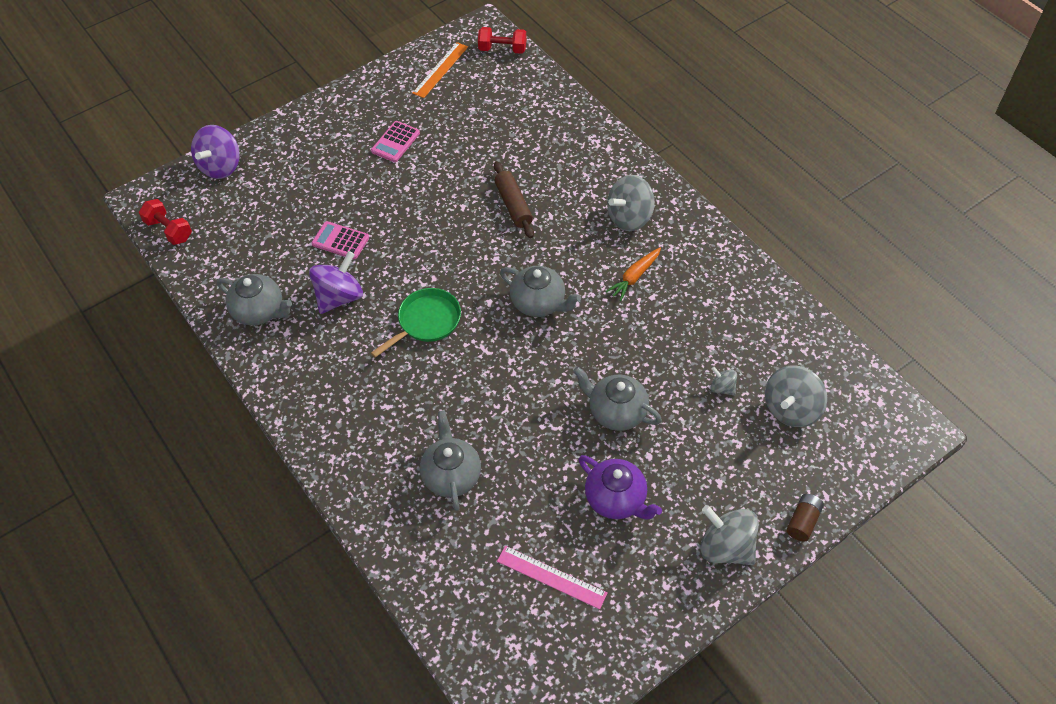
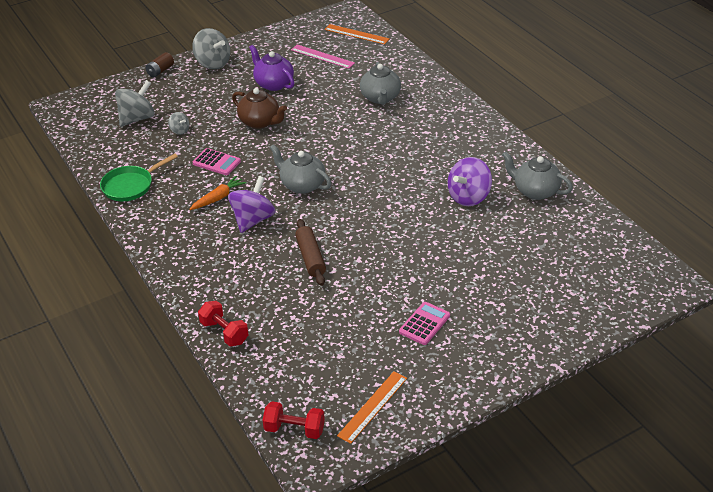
camera: 175 degrees left, 15 degrees down
(169, 230) = (638, 255): red dumbbell -> red dumbbell (224, 332)
(221, 166) = (606, 310): purple spinning top -> purple spinning top (253, 220)
(340, 241) = (473, 237): pink calculator -> pink calculator (216, 162)
(426, 322) = (395, 177): green pan -> green pan (131, 186)
(501, 649) = (356, 34): none -> orange ruler
(616, 411) = (260, 122): grey teapot -> brown teapot
(629, 217) = (206, 241): grey spinning top -> none

